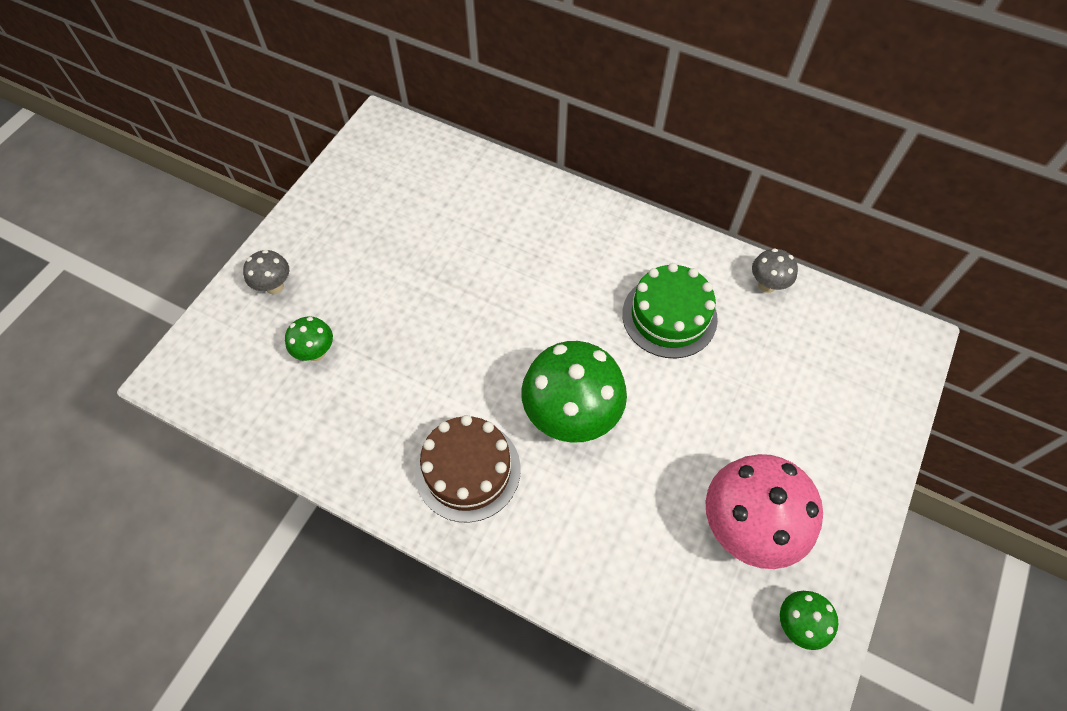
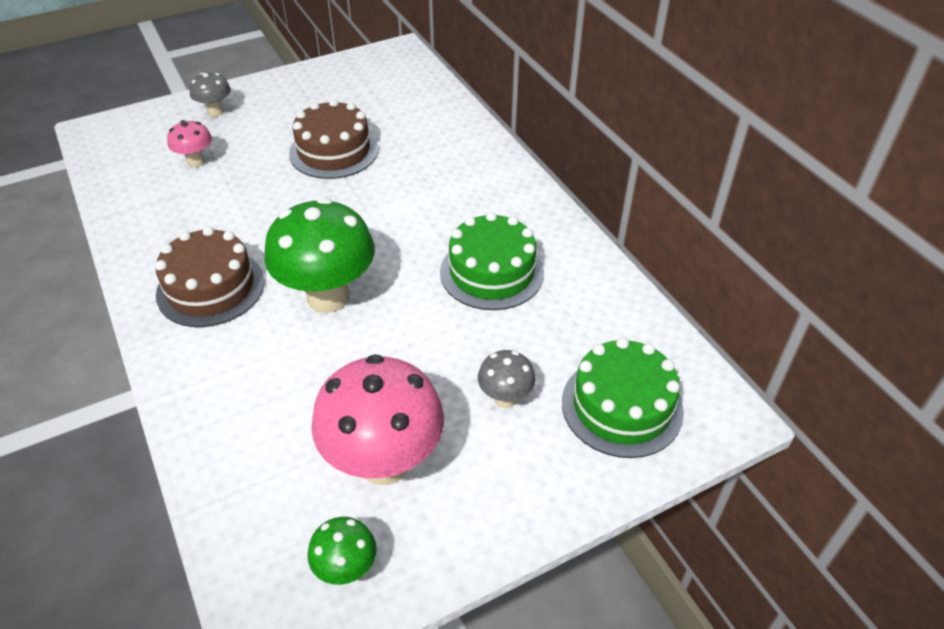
camera: 35 degrees right, 15 degrees down
(316, 352) = (196, 162): green mushroom -> pink mushroom
(431, 269) = (334, 151): none -> brown cake
(767, 285) = (611, 295): grey mushroom -> grey mushroom (505, 398)
(850, 375) = (622, 406): none -> green cake

